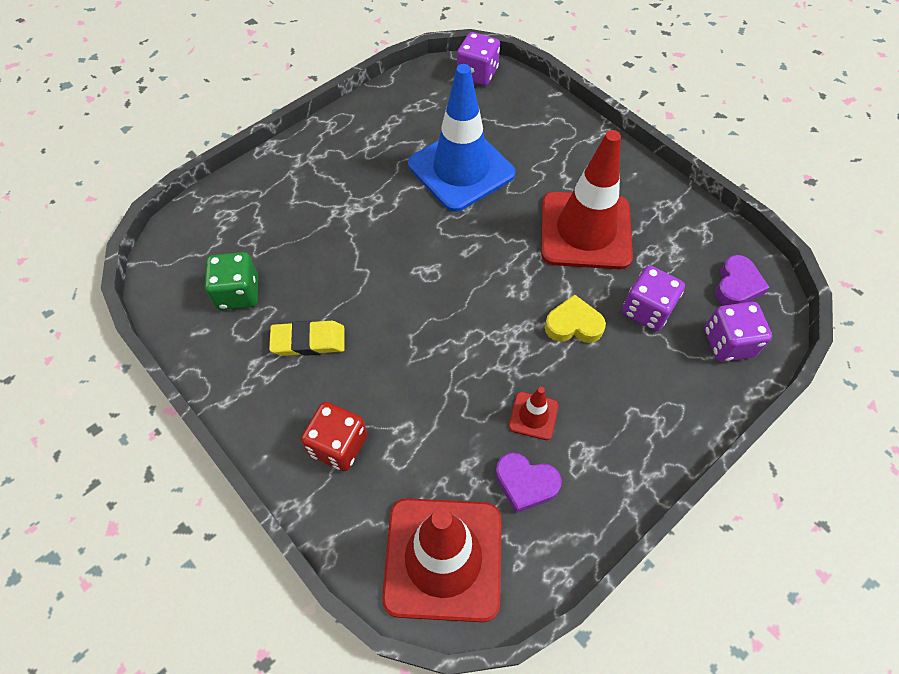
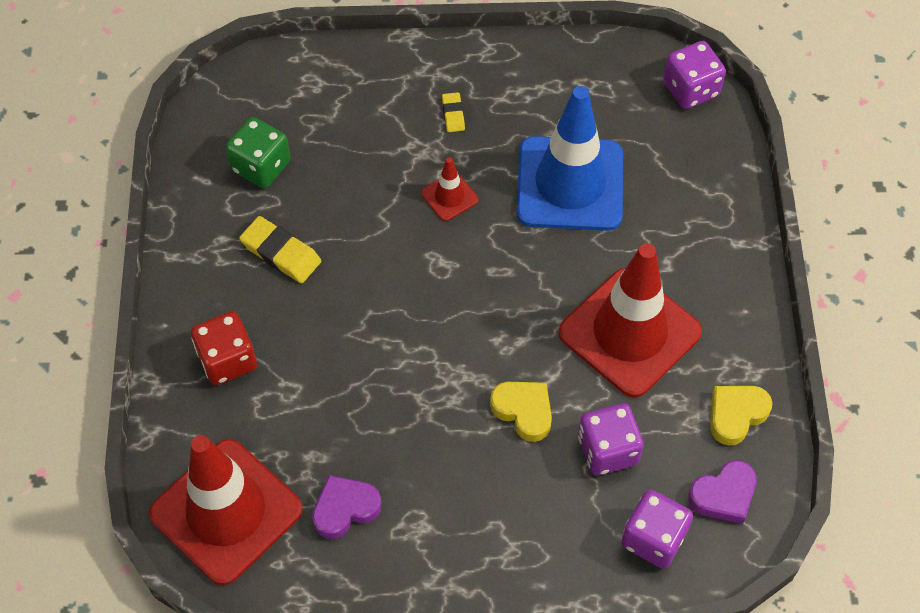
camera: 40 degrees right, 0 degrees up
(345, 175) = (453, 114): none -> yellow eraser
(525, 483) = (345, 509): purple heart -> purple heart turned 90 degrees clockwise
(533, 416) = (406, 461): red traffic cone -> red traffic cone (449, 196)
(693, 234) = (736, 415): none -> yellow heart

